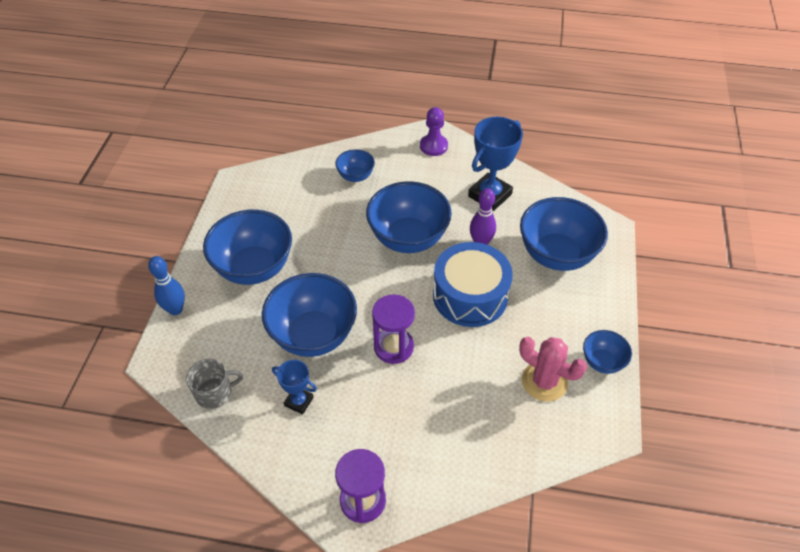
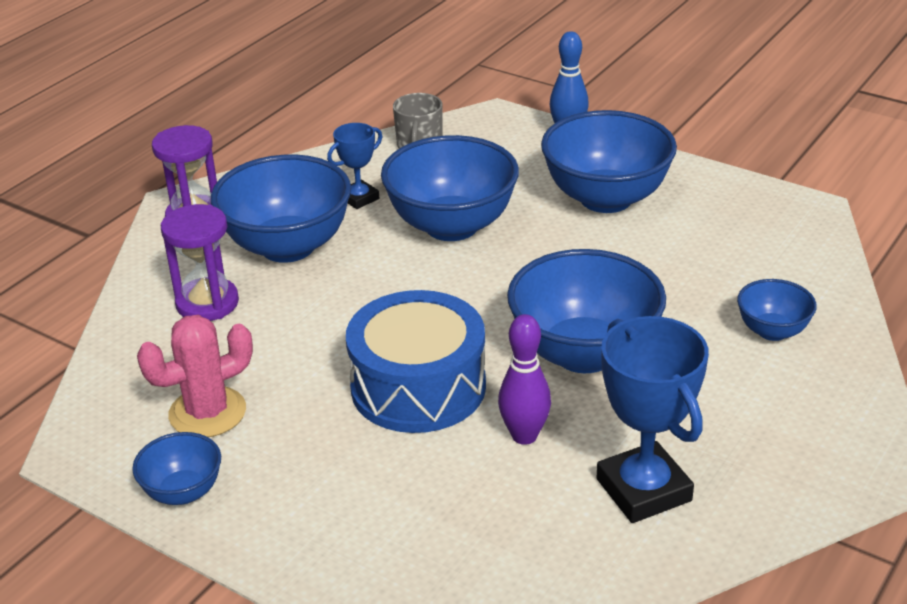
camera: 115 degrees right, 15 degrees down
(393, 347) = (381, 287): purple hourglass -> purple hourglass (207, 303)
(433, 146) = (829, 454): purple pawn -> none
(556, 255) = (435, 528): blue bowl -> blue bowl (288, 246)

